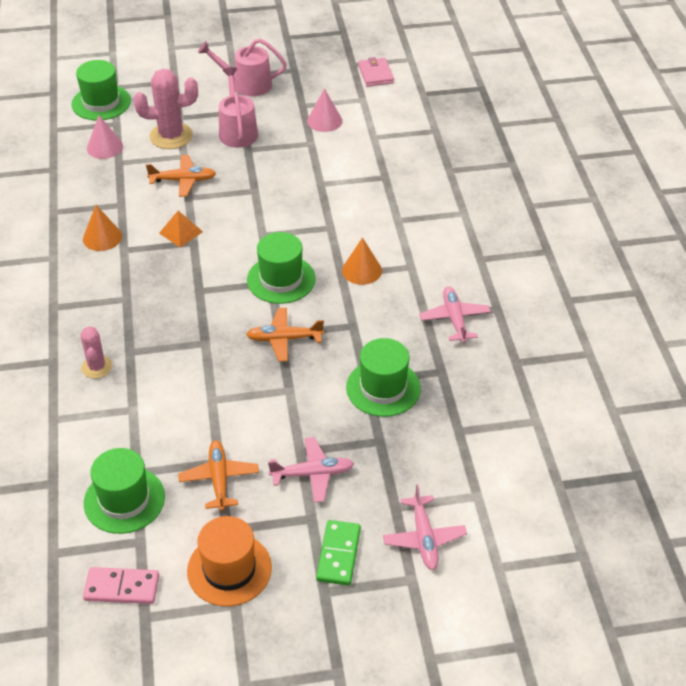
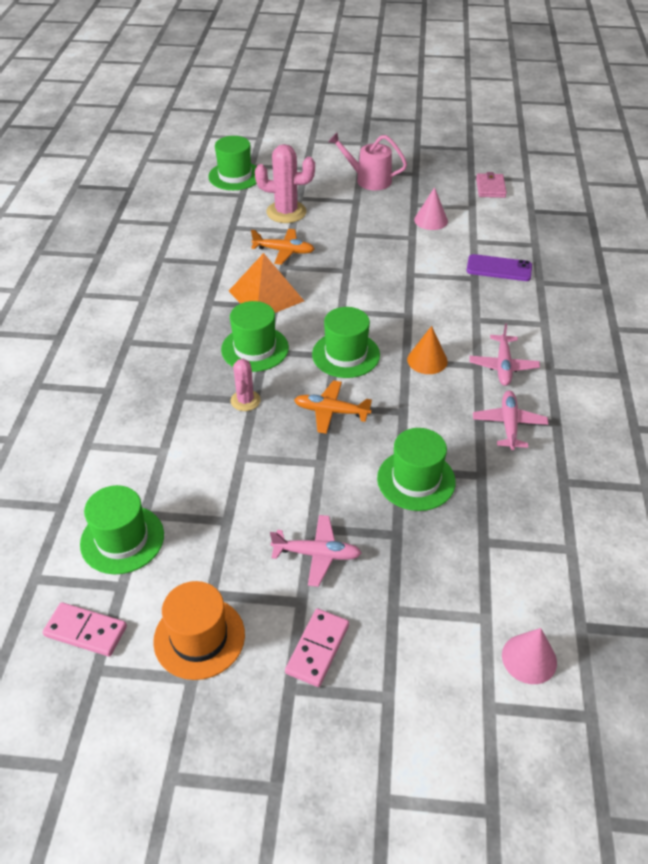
camera: 15 degrees right, 0 degrees up
(97, 367) = (145, 404): pink cactus -> pink cactus (245, 400)
(102, 237) = (194, 288): orange cone -> none
(104, 147) = (224, 212): pink cone -> pink cone (529, 658)
(181, 232) = (266, 295): orange pyramid -> orange pyramid, size x1.85
(188, 290) = (255, 349): none -> green hat
(219, 479) = (221, 538): orange plane -> none
(237, 131) = (347, 217): pink watering can -> none
(339, 554) = (318, 649): green domino -> pink domino
(406, 162) = (499, 268): none -> purple phone
(424, 538) = (415, 652): pink plane -> pink plane (503, 366)

